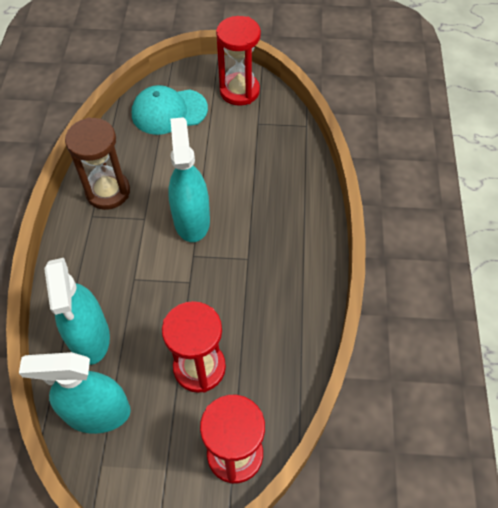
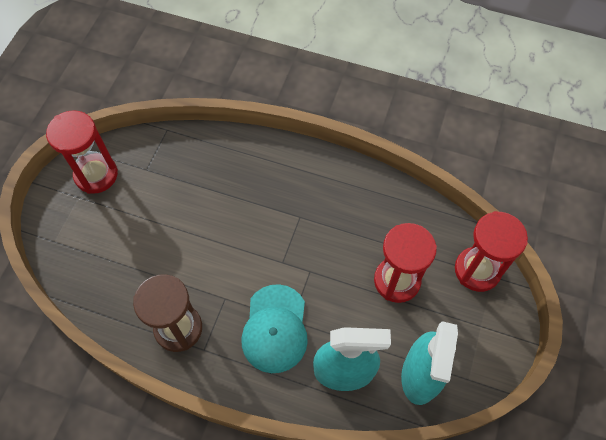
camera: 75 degrees left, 5 degrees up
(169, 111) = (93, 248): turquoise cap -> turquoise cap (275, 328)
(191, 220) = (242, 255): turquoise spray bottle -> none

